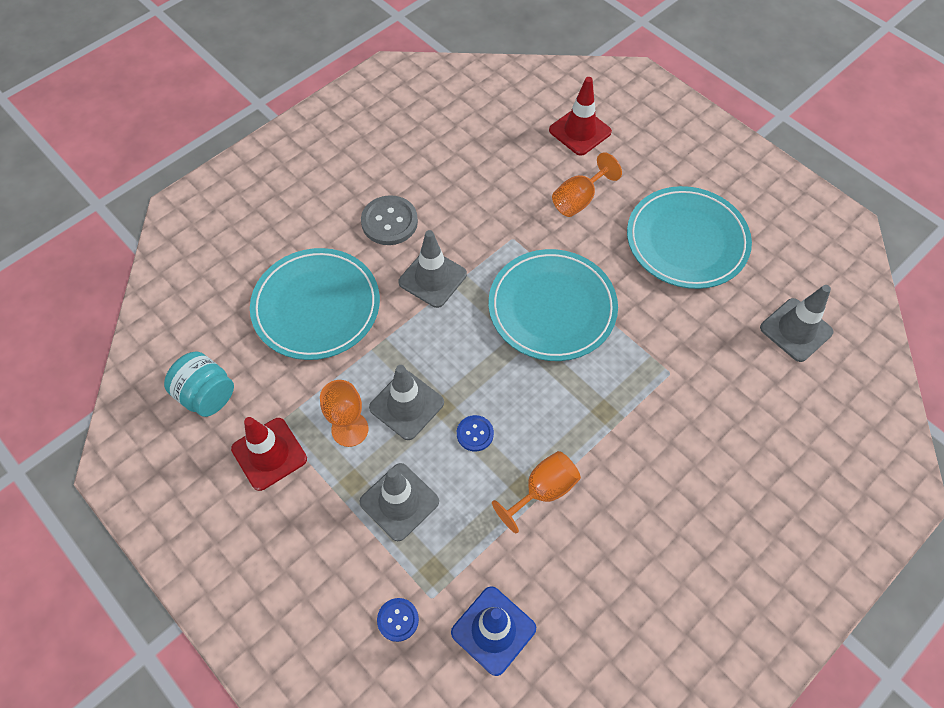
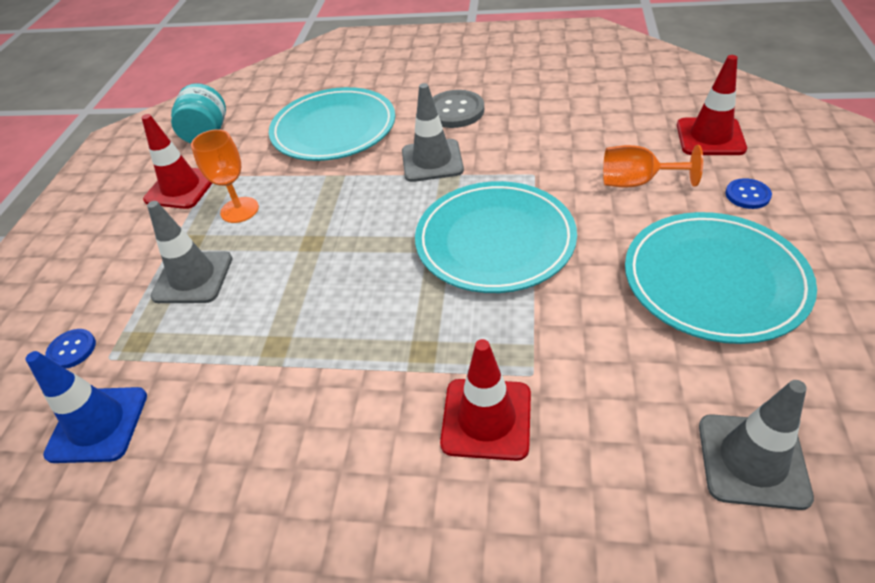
camera: 55 degrees right, 15 degrees down
(406, 405) = (292, 223): grey traffic cone -> none
(475, 434) = (303, 279): blue button -> blue button (747, 195)
(543, 491) = (284, 363): orange goblet -> none
(679, 416) = (486, 419): none -> red traffic cone

